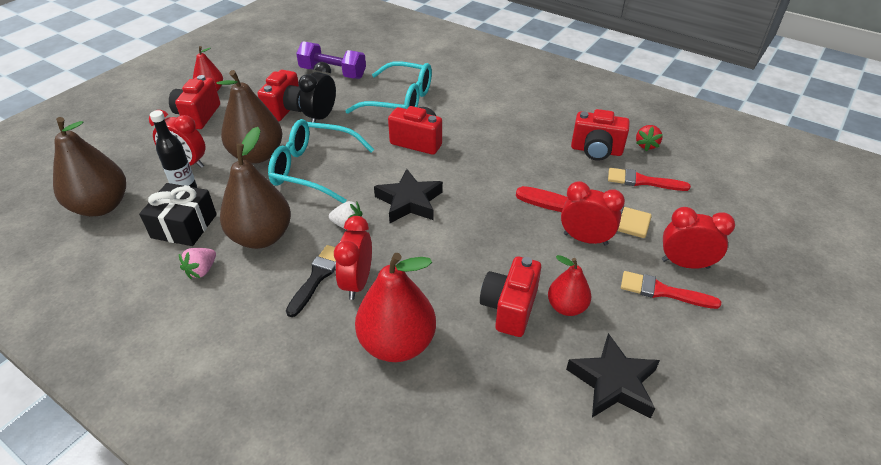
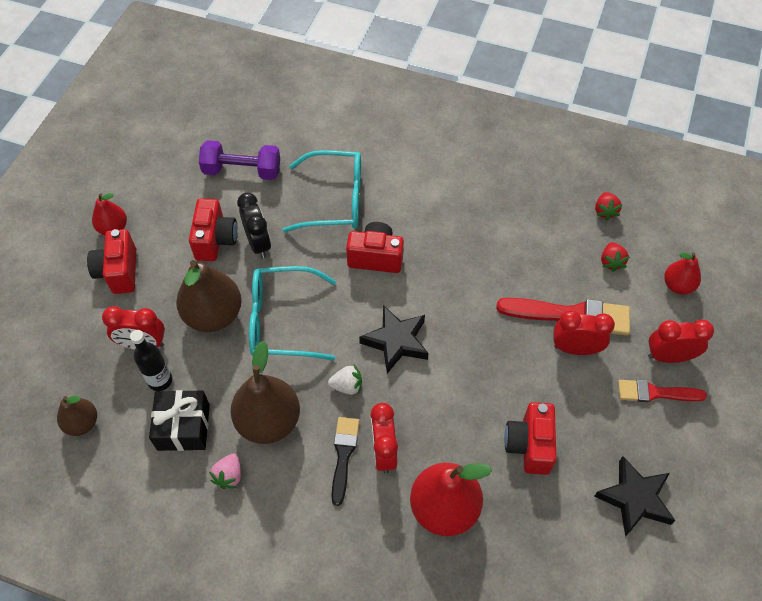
camera: 15 degrees left, 15 degrees up
(101, 206) = (82, 423): brown pear -> brown pear, size x0.57
(321, 117) = (258, 243): black clock -> black clock turned 150 degrees clockwise
(566, 307) = (578, 431): red pear -> red pear (677, 285)
(596, 151) = (558, 230): red camera -> none
(642, 181) = (611, 262): red brush -> red strawberry

